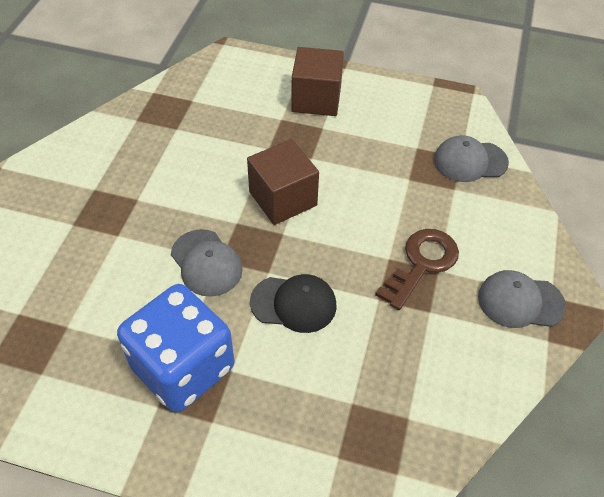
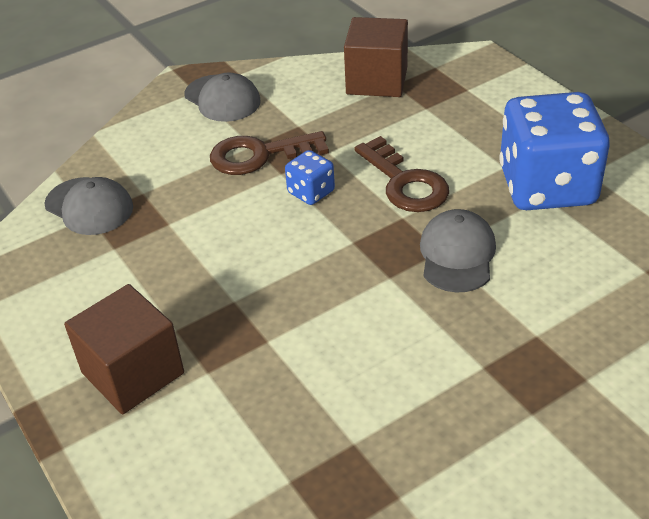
camera: 135 degrees left, 10 degrees down
(283, 199) = (316, 273): brown cube -> brown cube (377, 80)
(294, 304) = (405, 182): black cap -> brown key
(350, 254) = (311, 192): none -> blue dice

